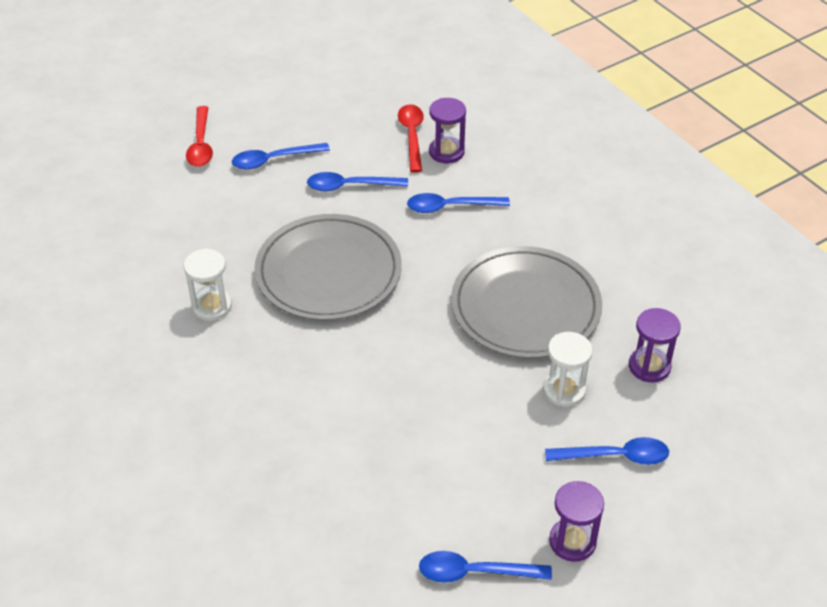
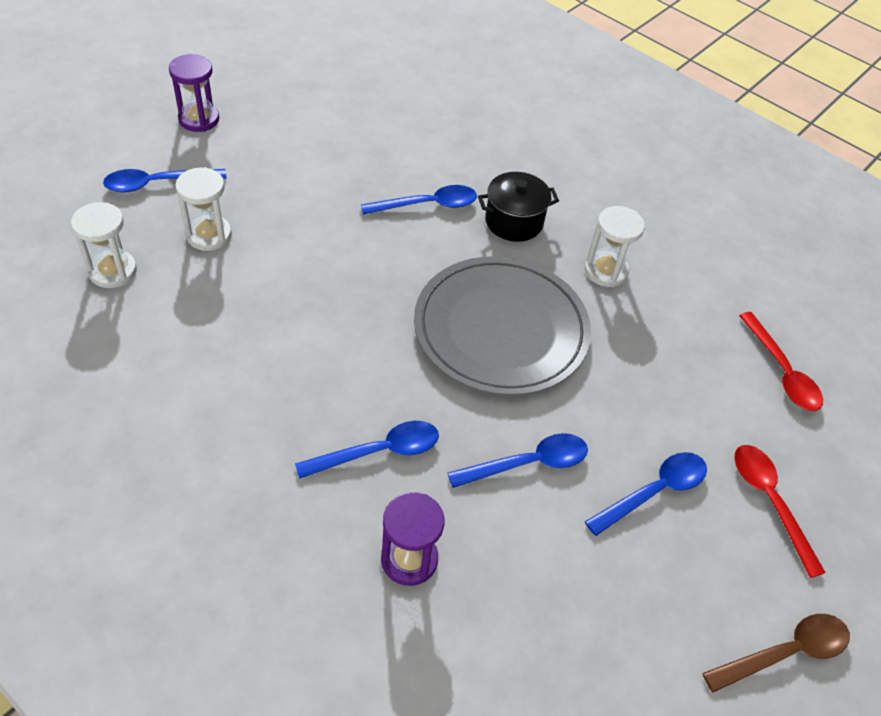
camera: 160 degrees right, 5 degrees up
(248, 85) = (785, 653): none -> brown spoon
(270, 364) = (514, 222): none -> black pot
(412, 136) = (472, 584): red spoon -> red spoon (781, 371)
(475, 572) = (278, 93): blue spoon -> blue spoon (427, 205)
(525, 307) = (258, 320): grey plate -> none
(649, 366) = (113, 271): purple hourglass -> white hourglass

